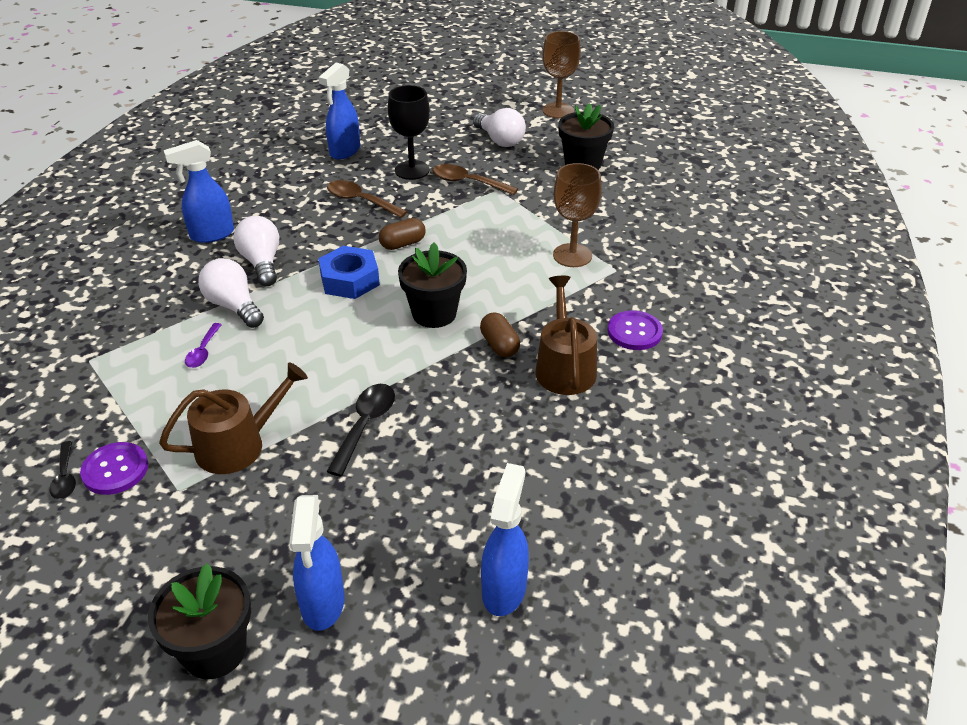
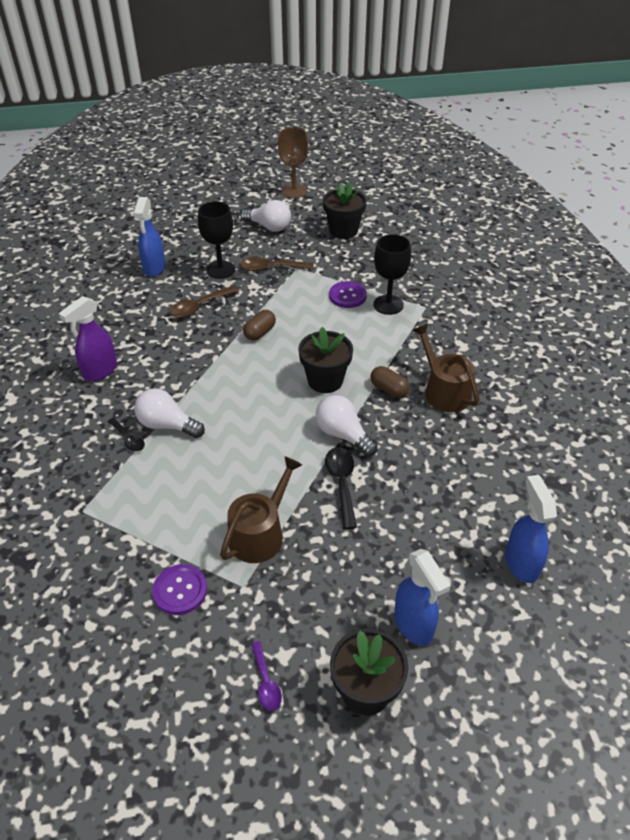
camera: 25 degrees left, 5 degrees up
(65, 477) = (144, 612): black spoon -> black spoon (128, 439)
(203, 351) = (173, 470): purple spoon -> purple spoon (266, 682)
(211, 235) = (100, 371): blue spray bottle -> purple spray bottle
(262, 263) = (161, 382): white light bulb -> white light bulb (343, 435)
(350, 280) = (242, 374): blue nut -> none
(360, 201) = (200, 307): brown spoon -> brown spoon turned 45 degrees counterclockwise
(572, 255) = (388, 305): brown goblet -> black goblet
(634, 332) = (470, 349): purple button -> purple button (347, 296)

